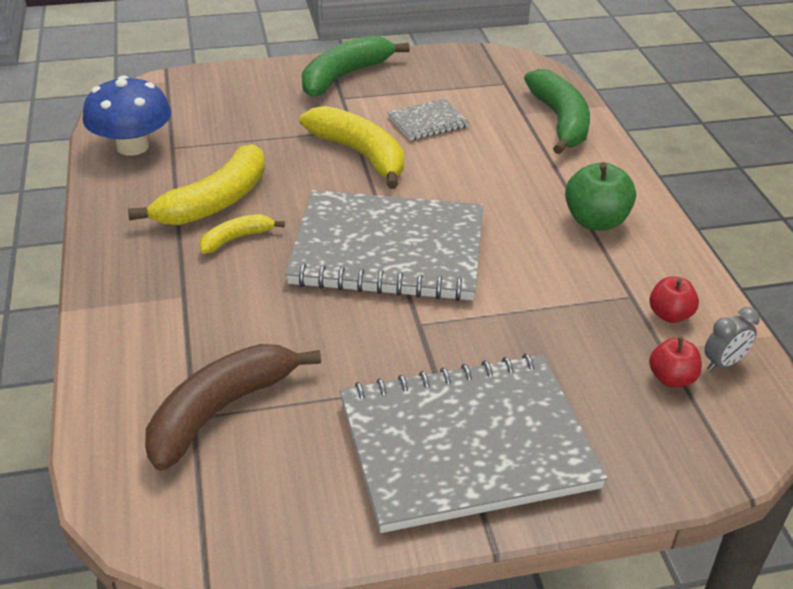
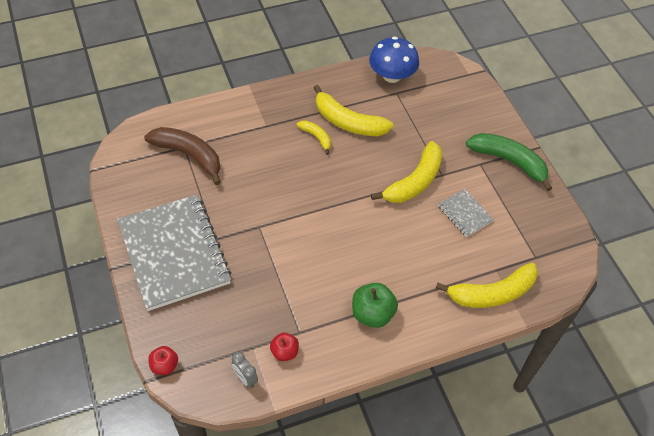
camera: 80 degrees right, 15 degrees up
(388, 250) = (320, 206): grey notebook -> none
(560, 121) = (492, 293): green banana -> yellow banana
(671, 378) = (229, 349): red apple -> red apple (164, 366)

